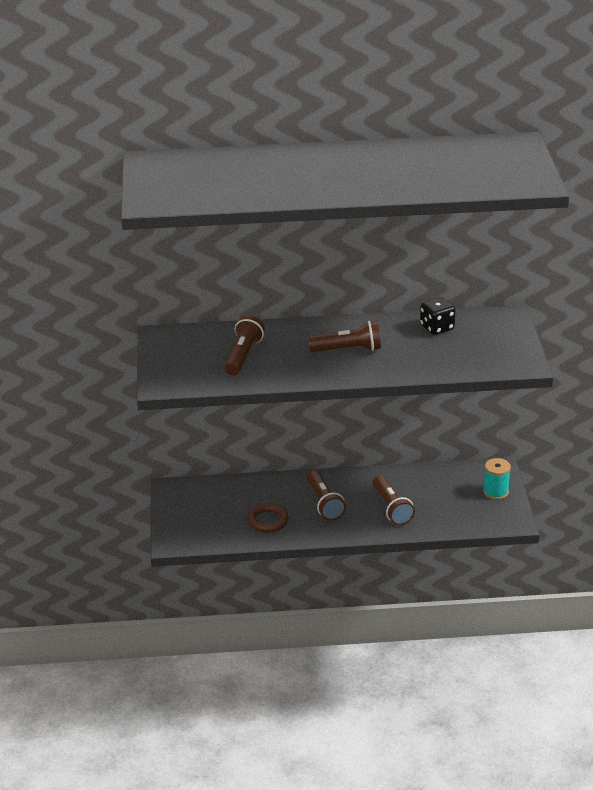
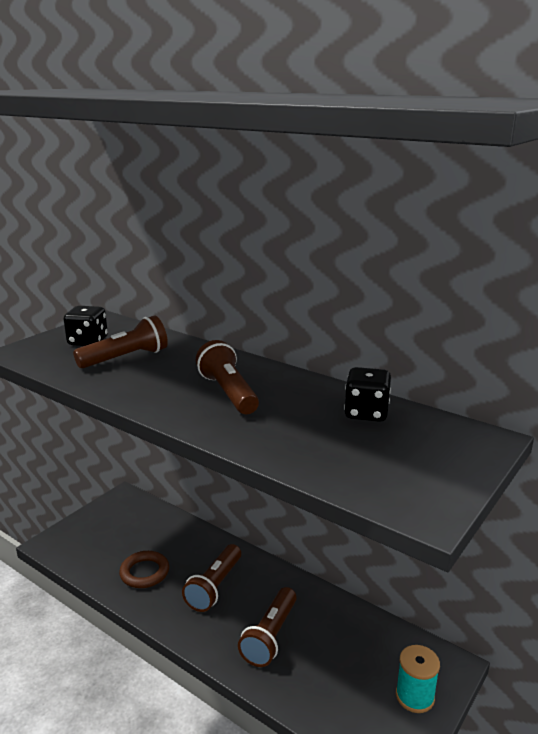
camera: 40 degrees right, 10 degrees down
(190, 356) = (88, 341): none -> black dice
(348, 349) = (228, 393): brown flashlight -> brown flashlight turned 150 degrees counterclockwise

